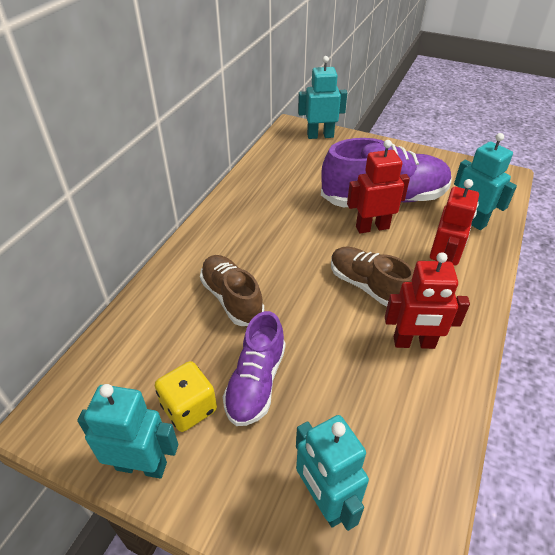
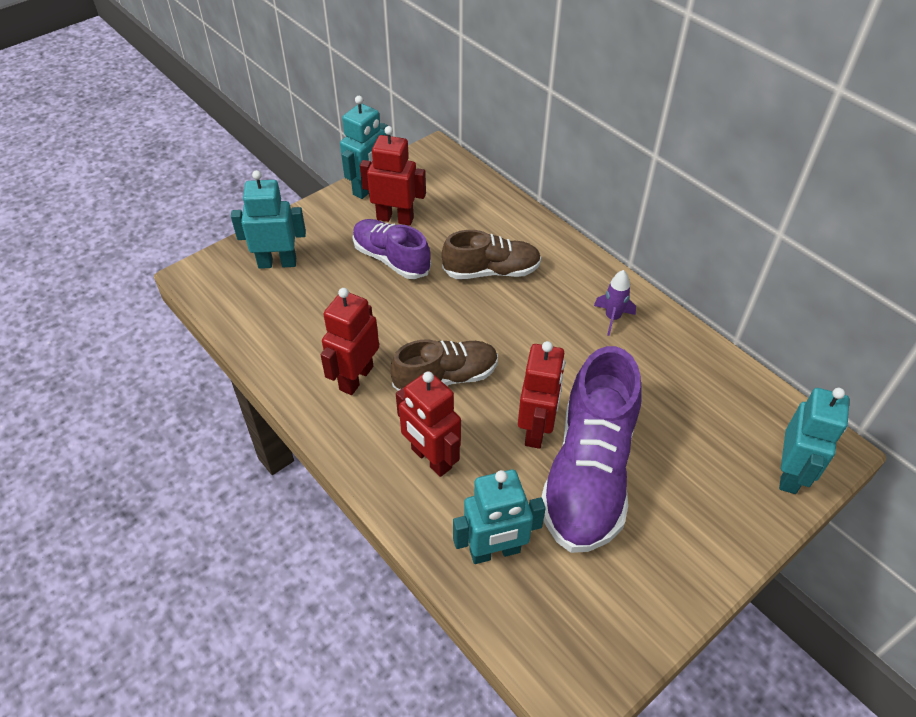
camera: 115 degrees right, 5 degrees up
(189, 408) = (395, 218): yellow dice -> red robot
(245, 217) = (612, 318): none -> purple rocket

